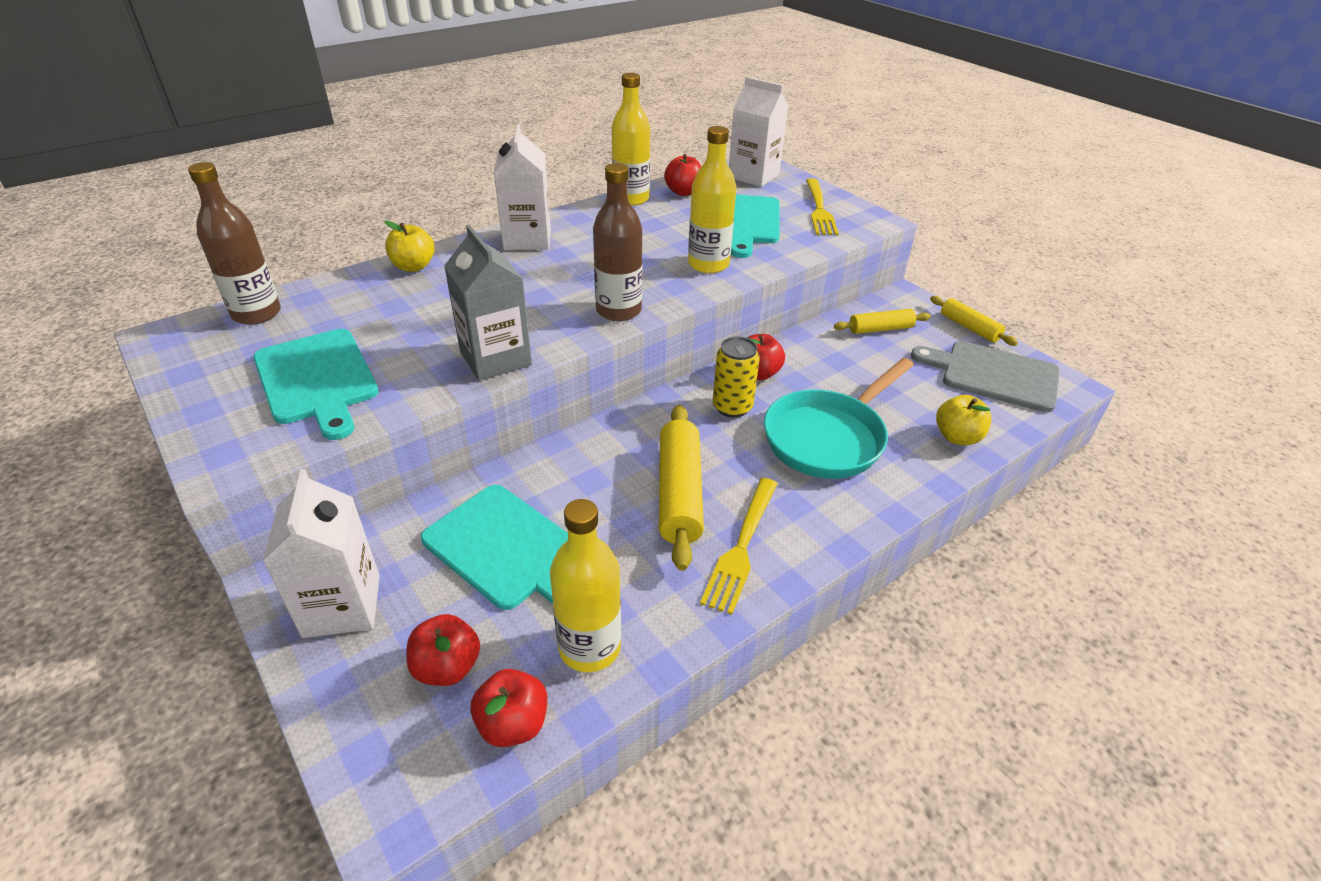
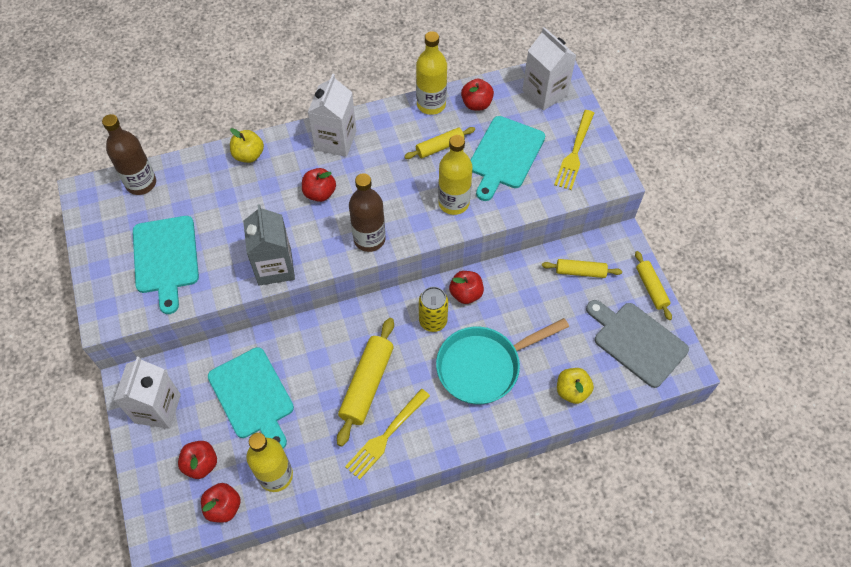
camera: 20 degrees right, 20 degrees up
(528, 283) = (320, 193): none -> red apple
(662, 226) = (440, 147): none -> yellow rolling pin

